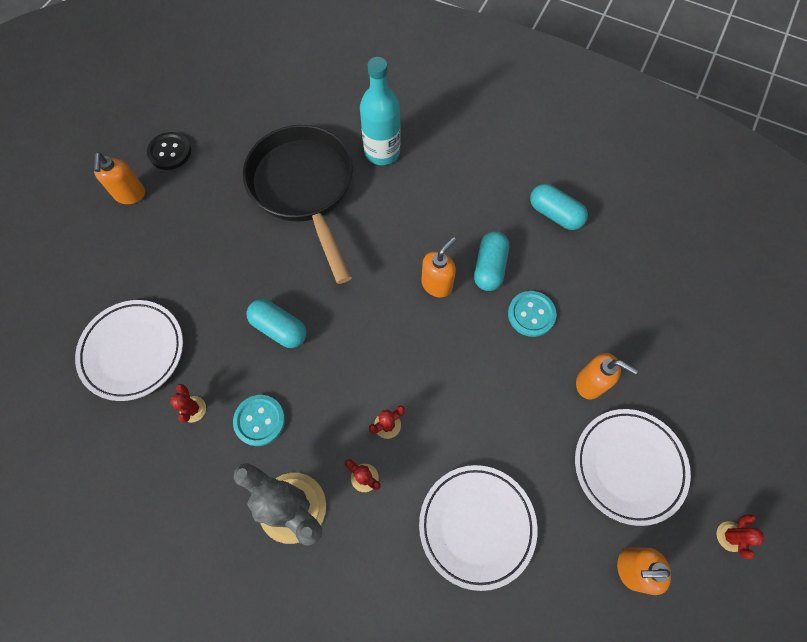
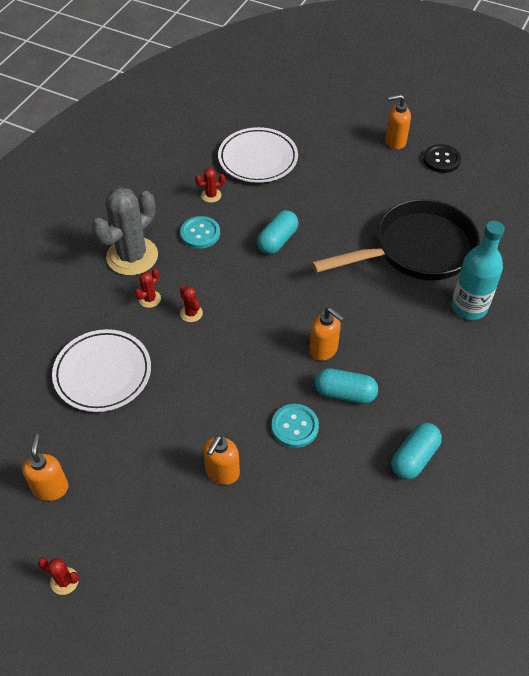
camera: 90 degrees right, 15 degrees down
(629, 466) = (139, 497): white plate -> none

